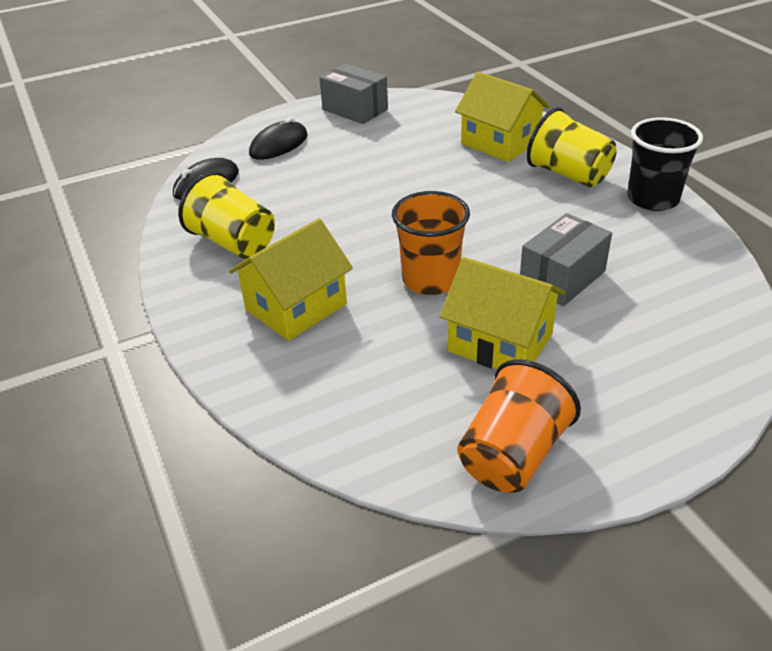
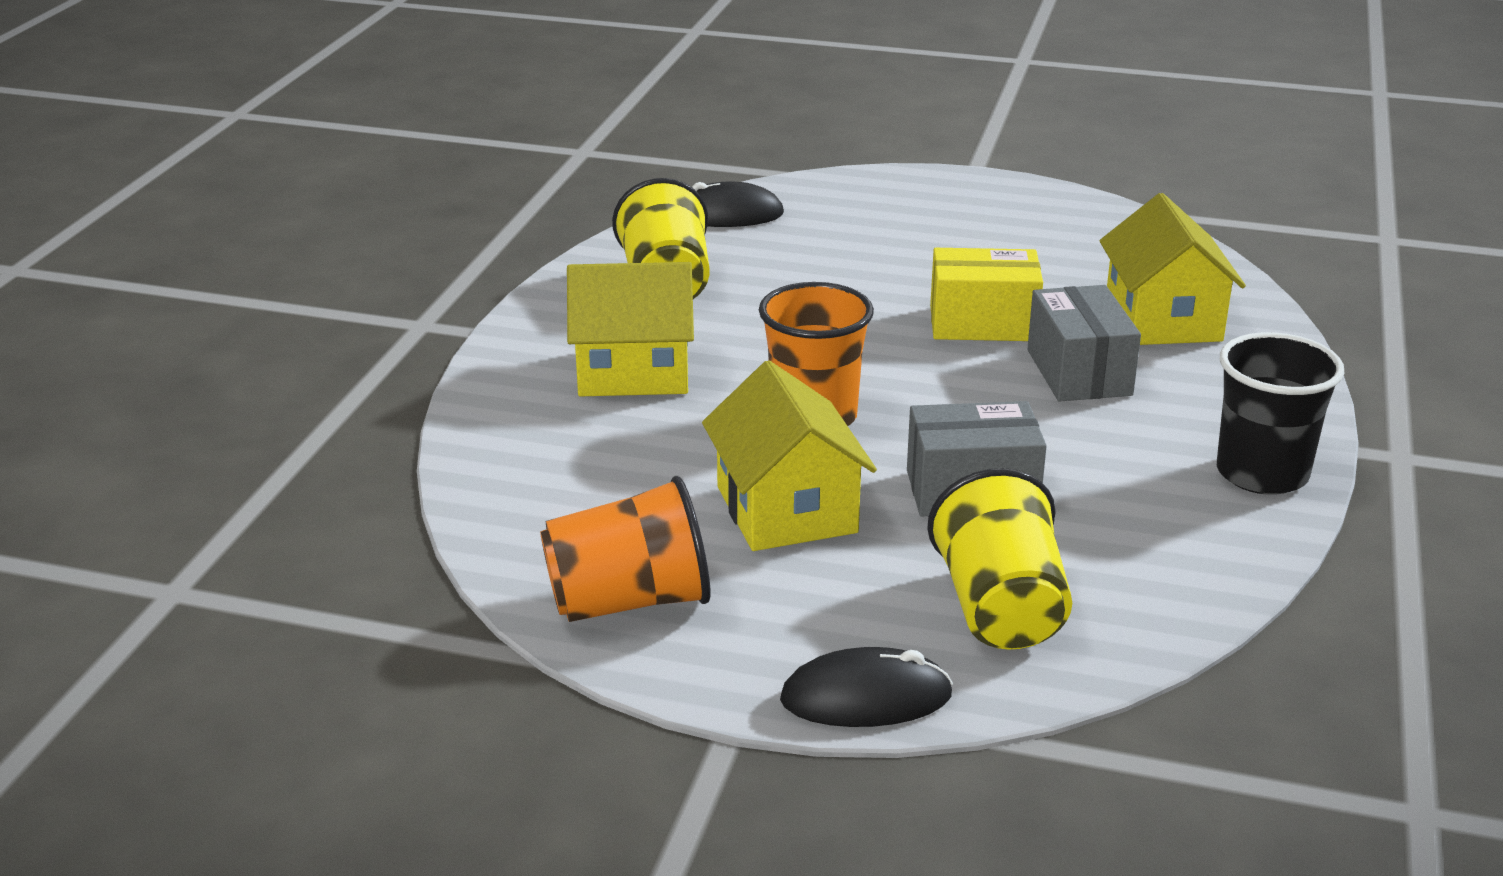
camera: 40 degrees right, 10 degrees down
(279, 145) = (871, 208): black mouse -> black mouse (866, 698)
(355, 109) = (1032, 205): grey box -> grey box (1079, 372)
(428, 183) = (983, 323): none -> yellow box
(568, 174) = (1192, 394): yellow cup -> yellow cup (1000, 609)

